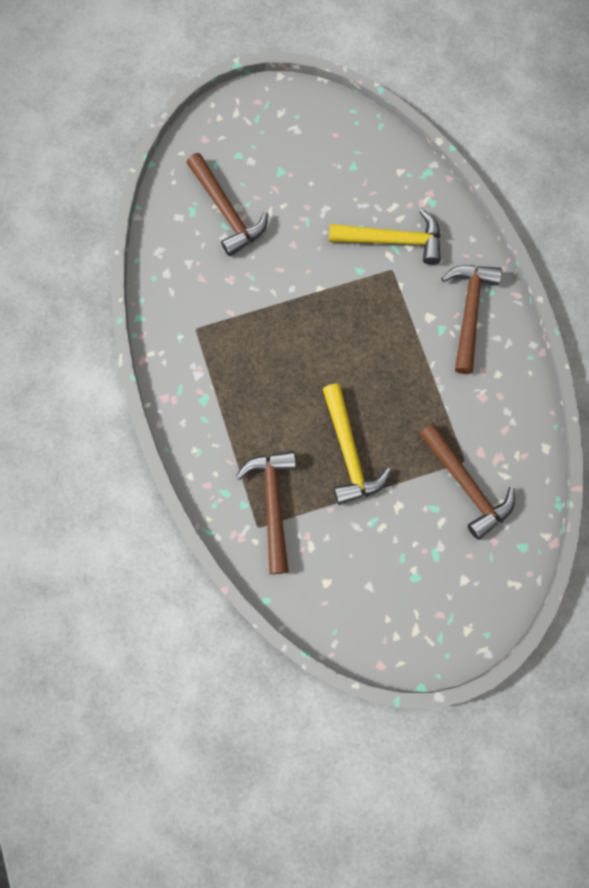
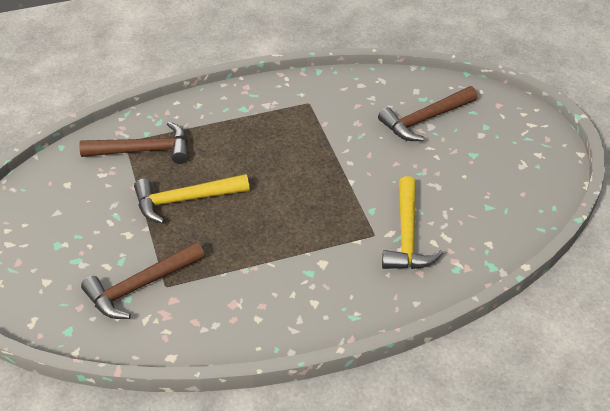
camera: 90 degrees right, 30 degrees down
(469, 312) = (328, 296): brown hammer -> none

